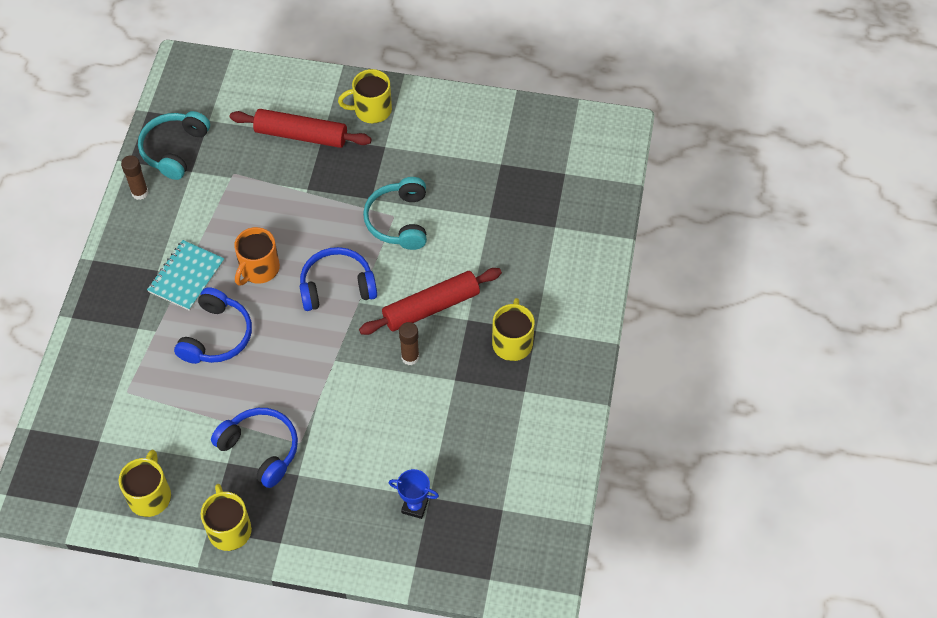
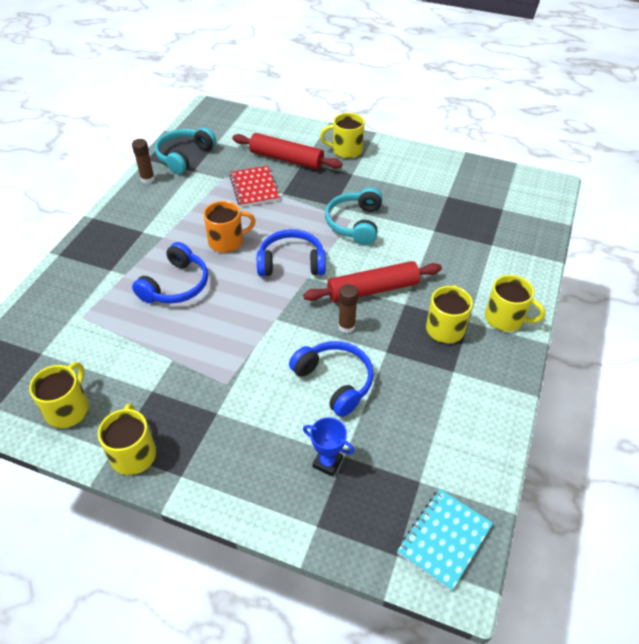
camera: 10 degrees right, 10 degrees down
(186, 276) = (165, 239): turquoise notebook -> turquoise notebook (444, 539)
(259, 269) = (227, 241): orange mug -> orange mug turned 150 degrees counterclockwise
(260, 449) = (186, 384): blue headphones -> blue headphones (334, 381)
(272, 186) = (254, 188): none -> red notebook
(573, 321) = (505, 318): none -> yellow mug

